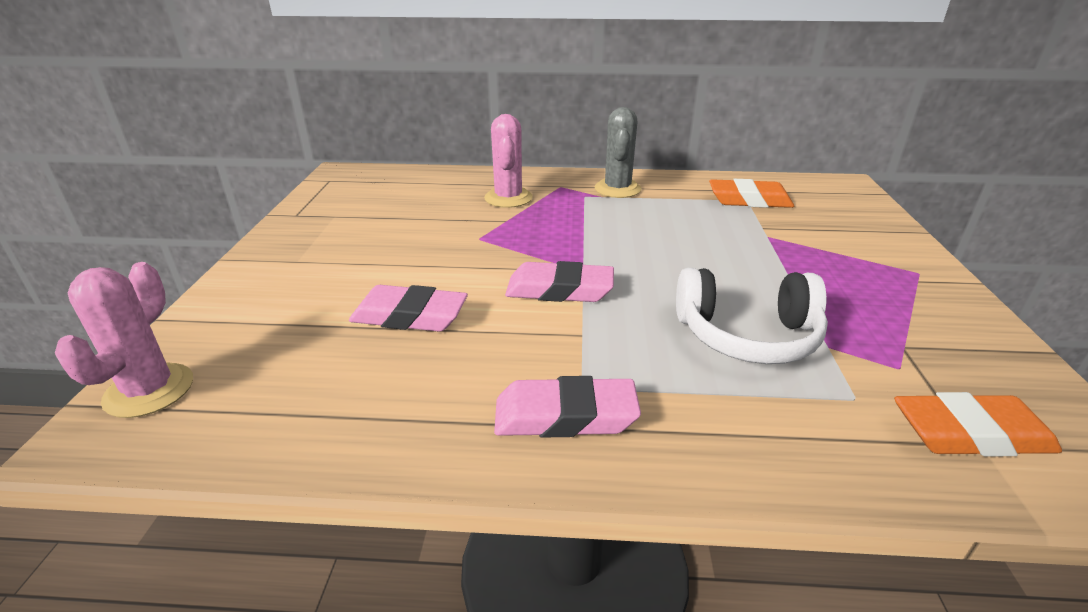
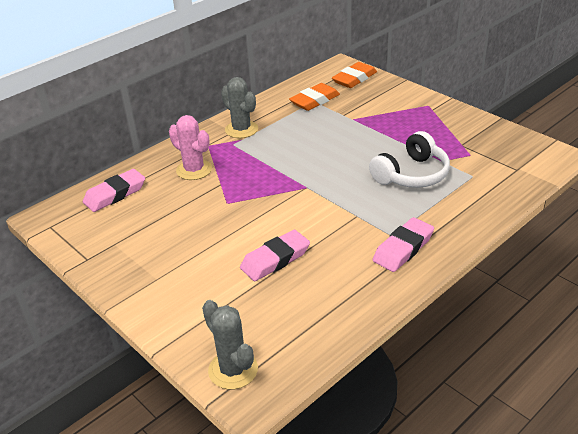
camera: 45 degrees left, 5 degrees up
(149, 390) = (233, 370): pink cactus -> grey cactus
(559, 290) = (314, 203): pink eraser -> pink eraser (115, 194)
(970, 434) = (512, 166): orange eraser -> orange eraser (354, 79)

